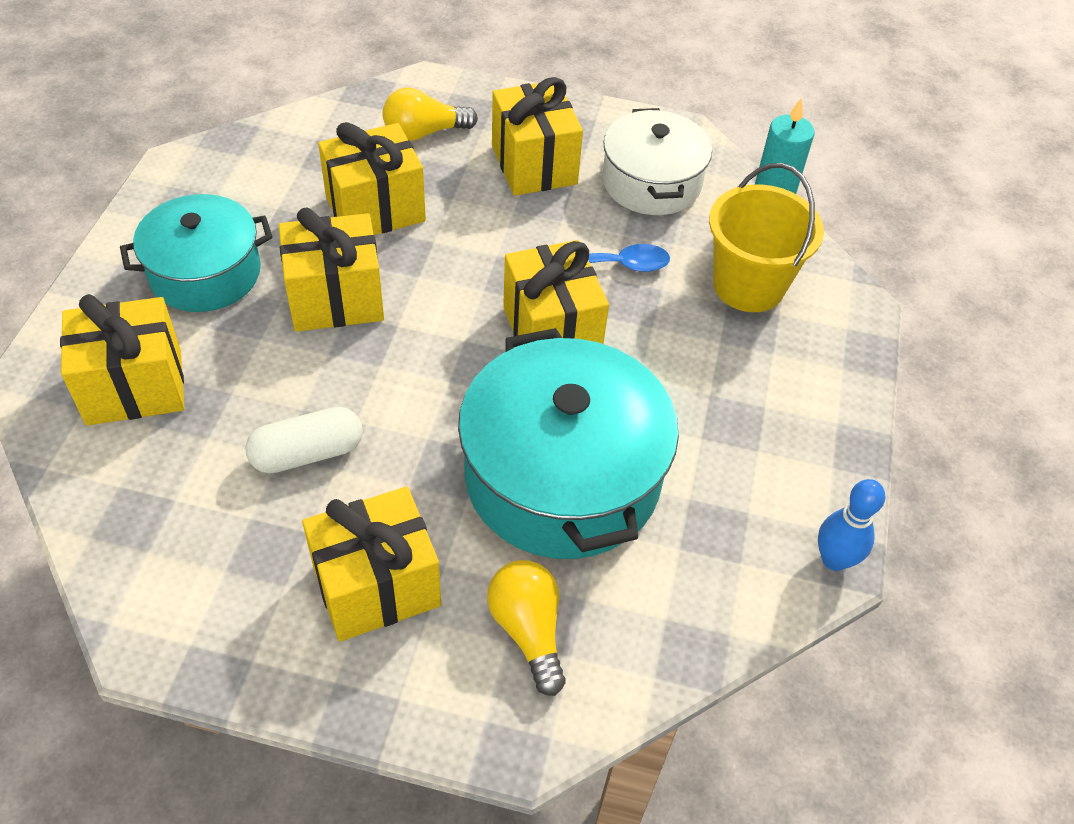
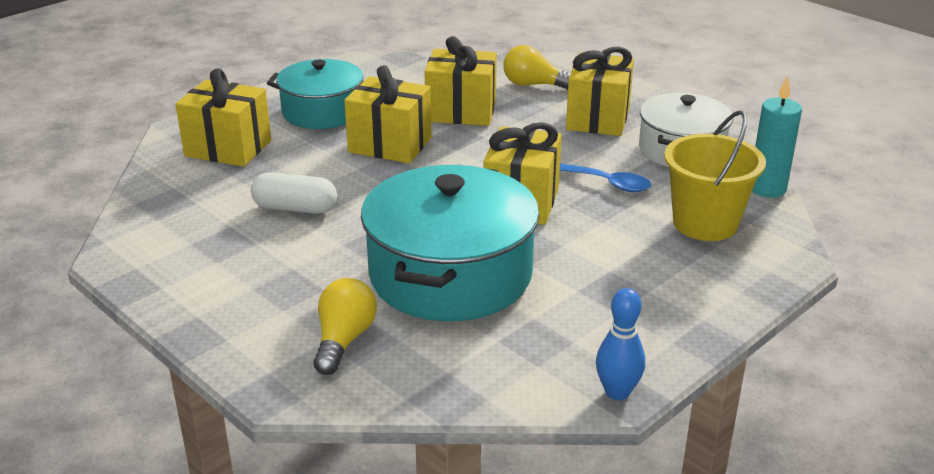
camera: 35 degrees right, 20 degrees down
(376, 586) = (270, 282): yellow gift -> none

